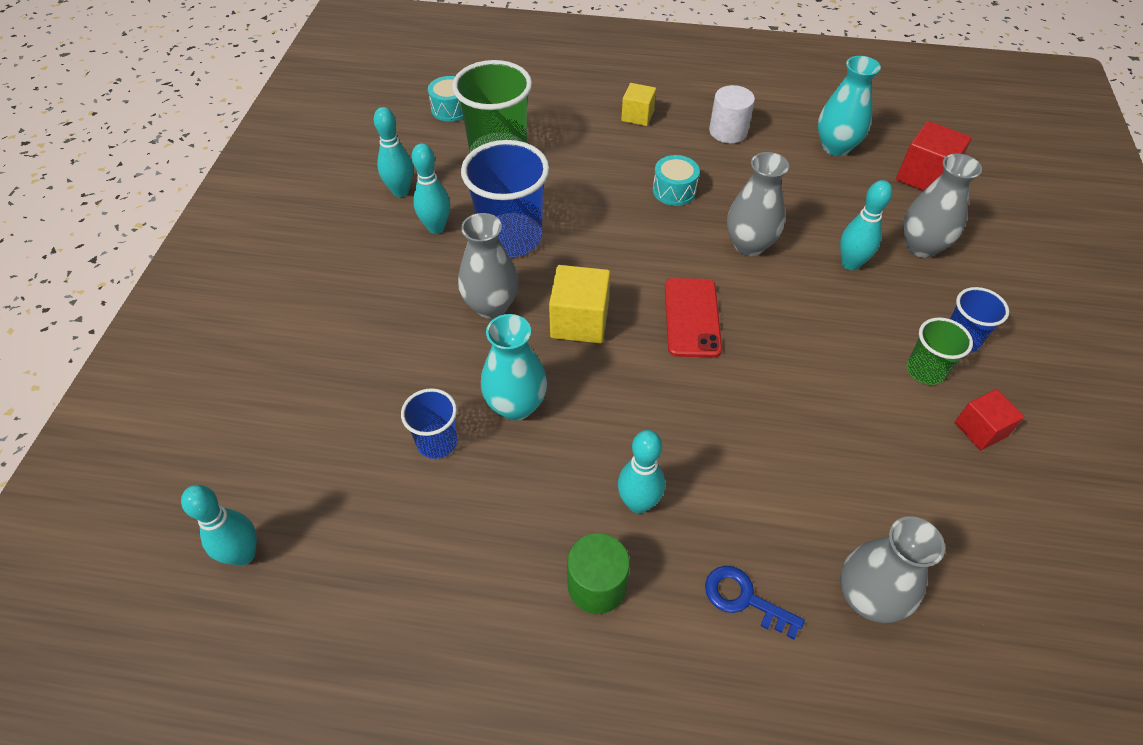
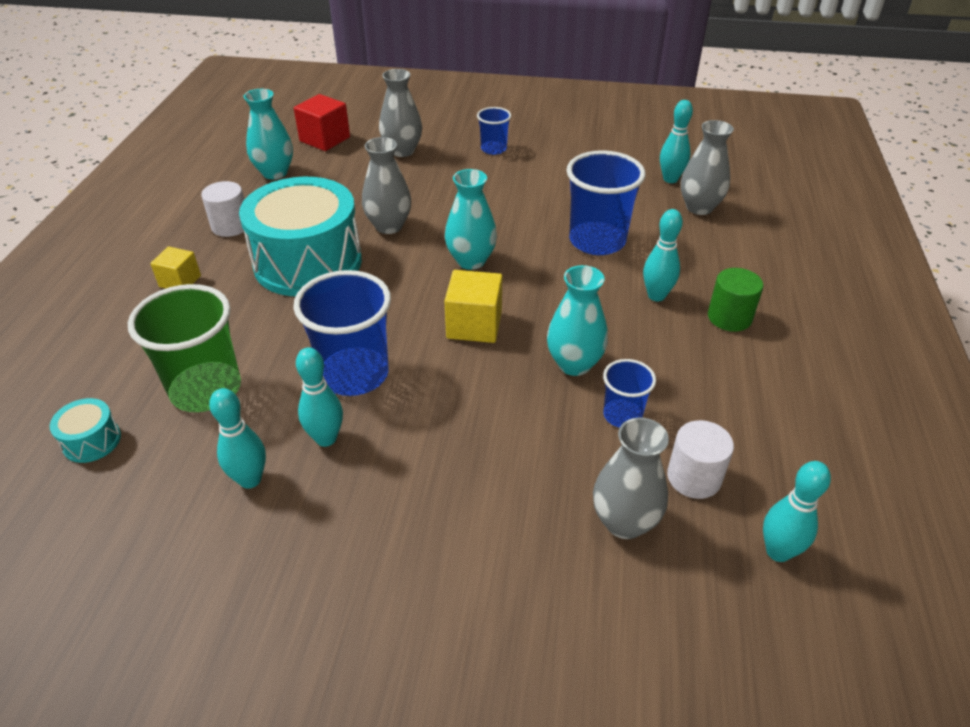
camera: 90 degrees left, 10 degrees down
(346, 495) = (694, 477): none -> white cylinder
(491, 306) = (453, 385): grey vase -> grey vase (624, 522)
(674, 190) = (308, 262): turquoise drum -> turquoise drum, size x2.49
(692, 317) = (471, 261): red phone -> turquoise vase
(744, 599) = (716, 253): blue key -> none
(751, 447) = (597, 241): none -> blue cup
(850, 264) = (417, 181): turquoise bowling pin -> turquoise bowling pin (670, 179)
(925, 370) = (521, 165): green cup -> none
(980, 429) = (568, 153): red cube -> none

